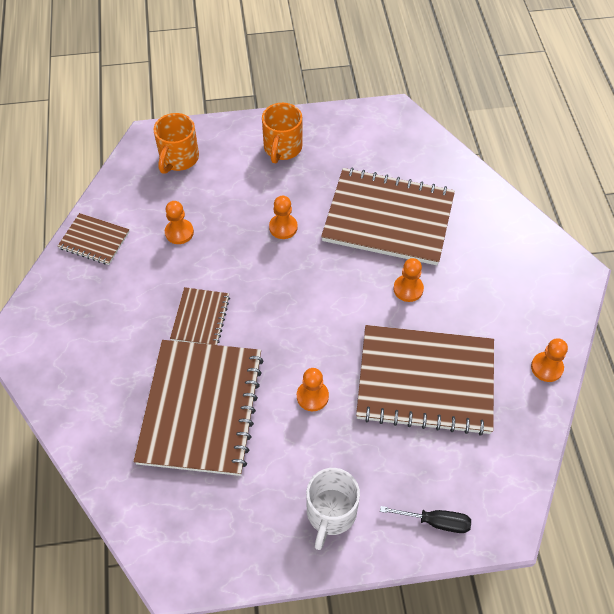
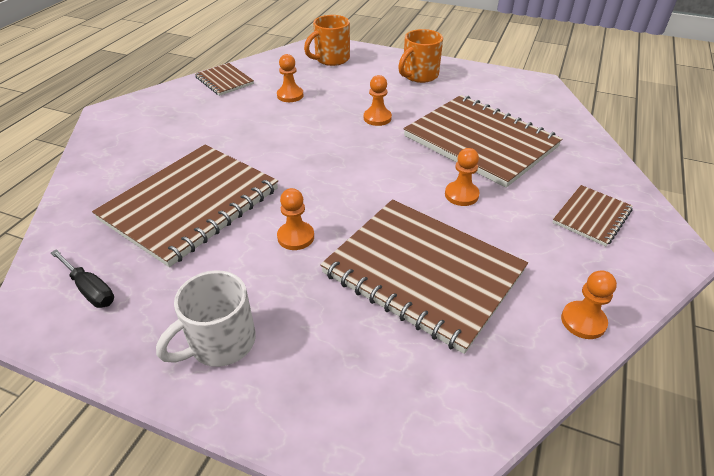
camera: 30 degrees right, 15 degrees down
(200, 318) = (253, 148): brown notebook -> brown notebook (592, 216)
(436, 522) = (328, 414): black screwdriver -> black screwdriver (90, 290)

